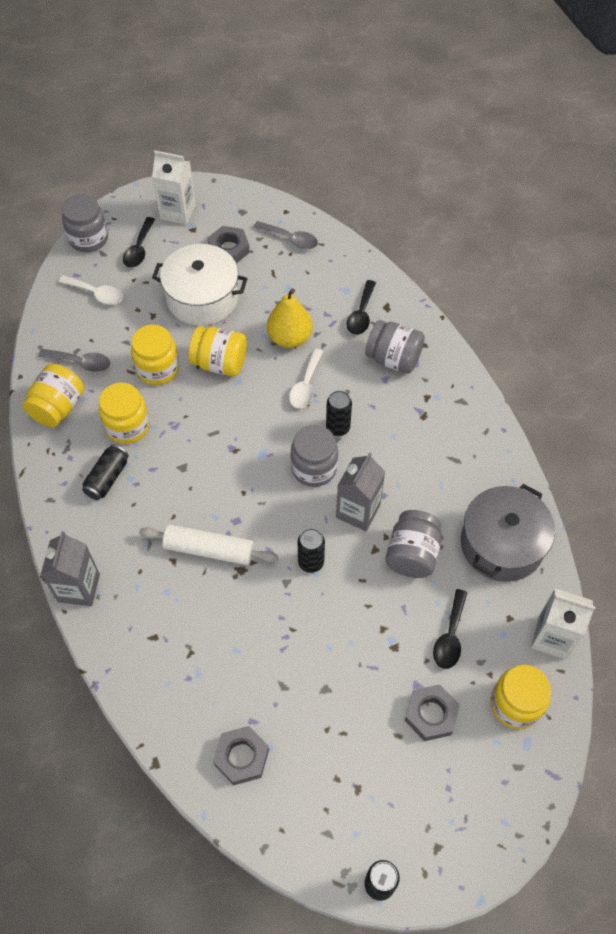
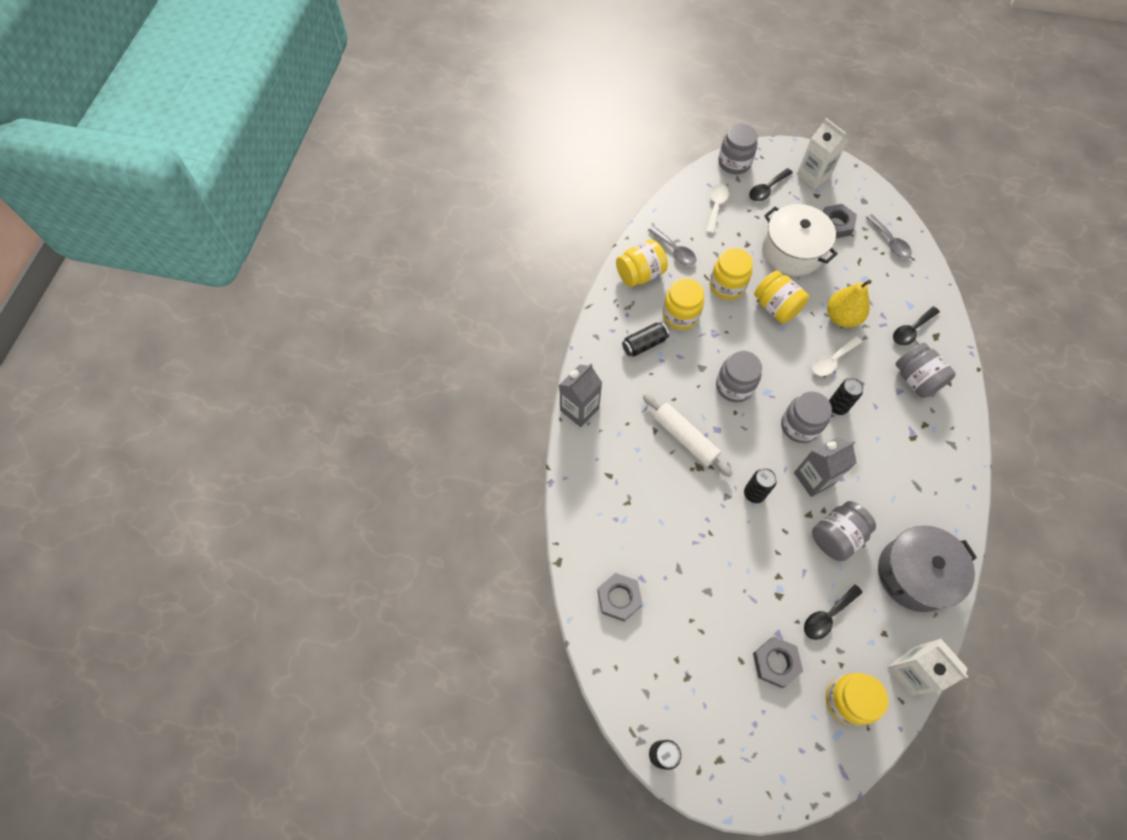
camera: 35 degrees right, 5 degrees up
(96, 294) = (716, 206): white spoon -> white spoon turned 135 degrees counterclockwise
(226, 466) = (734, 386): none -> grey jar

